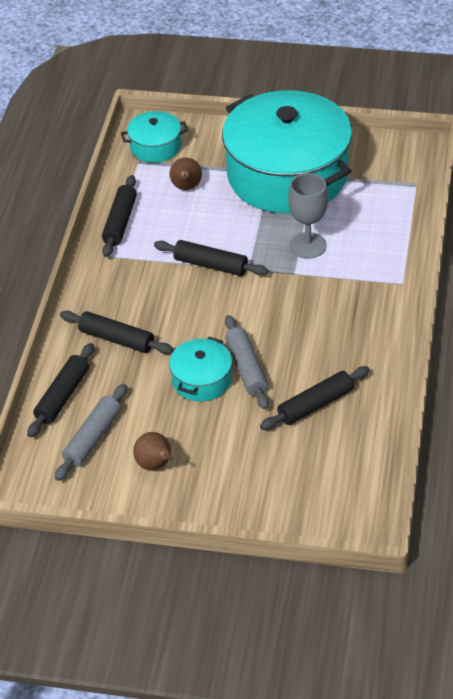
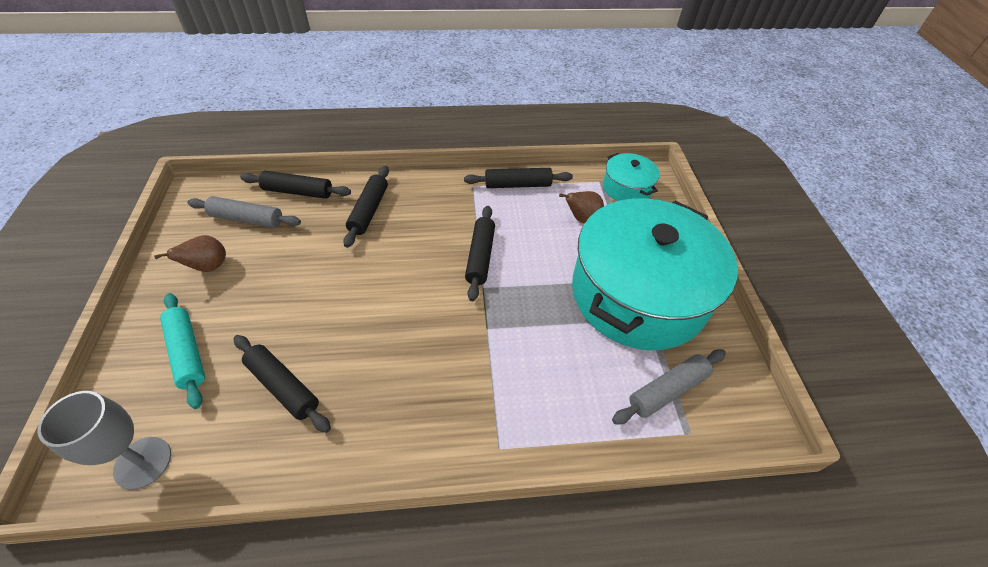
camera: 70 degrees right, 5 degrees up
(201, 380) = (319, 279): turquoise pot -> none
(246, 368) = (337, 312): grey rolling pin -> grey rolling pin (667, 390)
(261, 471) = (187, 353): none -> turquoise rolling pin
(308, 245) = (534, 333): grey goblet -> grey goblet (143, 462)

